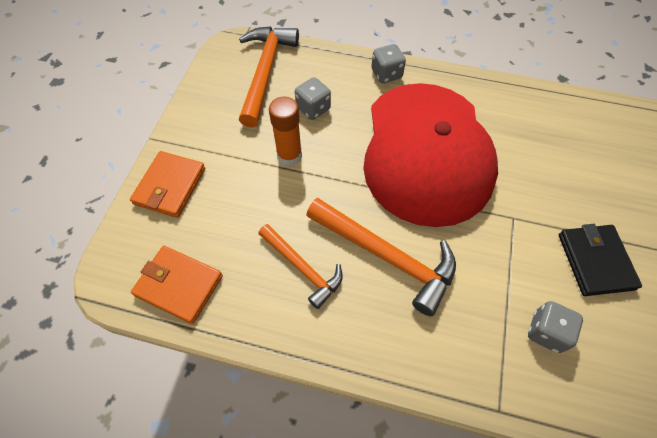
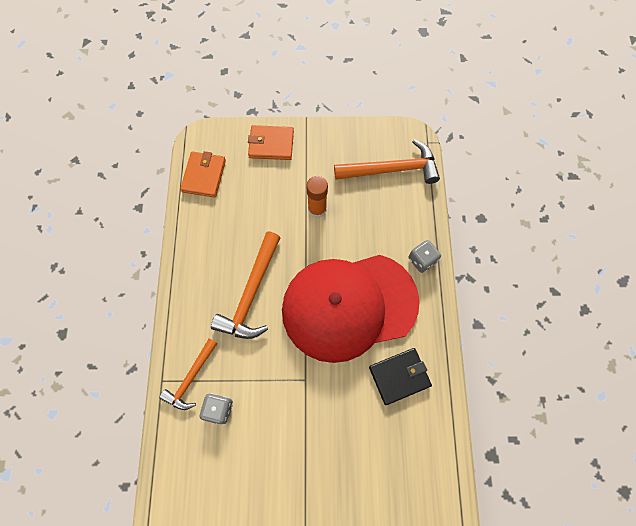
camera: 75 degrees right, 10 degrees up
(302, 268) = (231, 242): orange hammer -> orange hammer (191, 378)
(313, 108) = (366, 213): grey dice -> none
(595, 261) = (282, 445): black wallet -> black wallet (399, 376)

